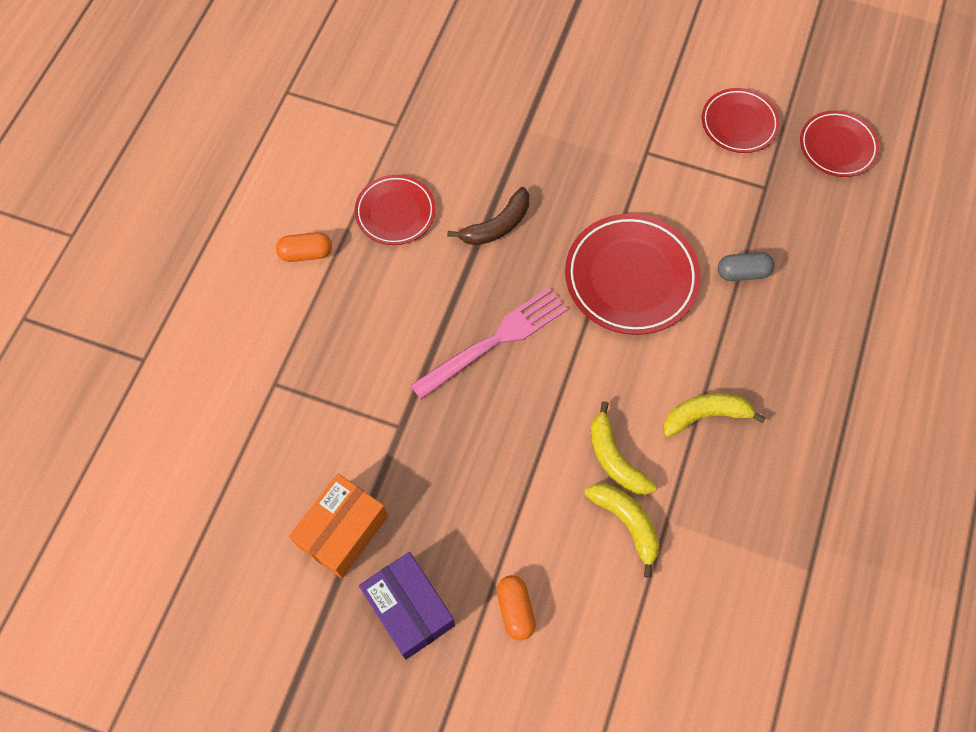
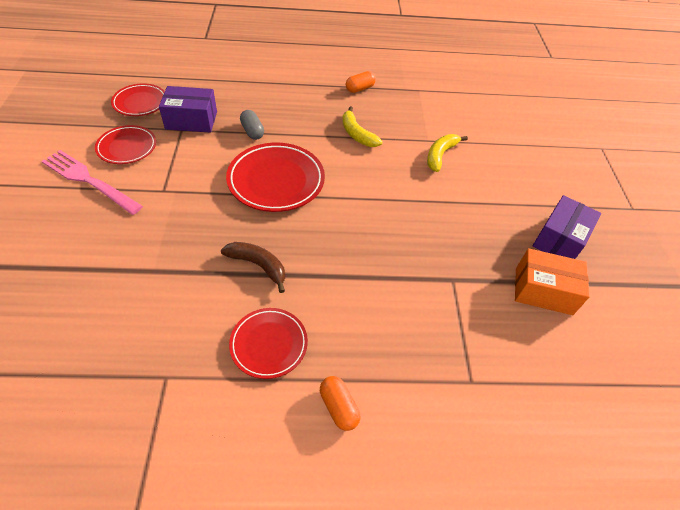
camera: 115 degrees left, 15 degrees down
(495, 340) = (357, 242): pink fork -> pink fork (88, 180)
(515, 609) = (520, 191): orange capsule -> orange capsule (360, 89)
(614, 458) = (406, 166): yellow banana -> none
(784, 202) = (191, 120): none -> purple box

